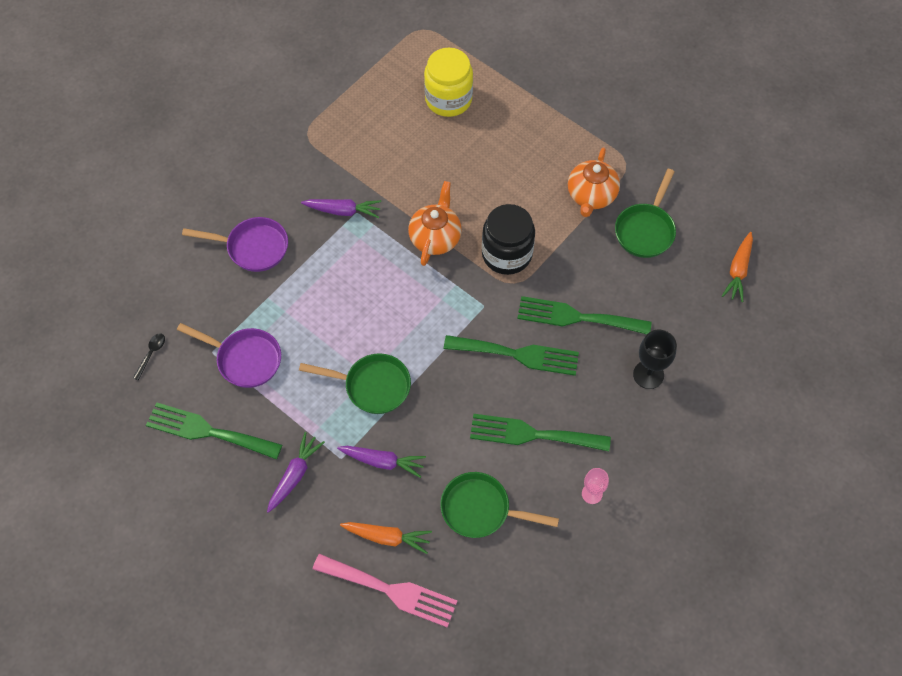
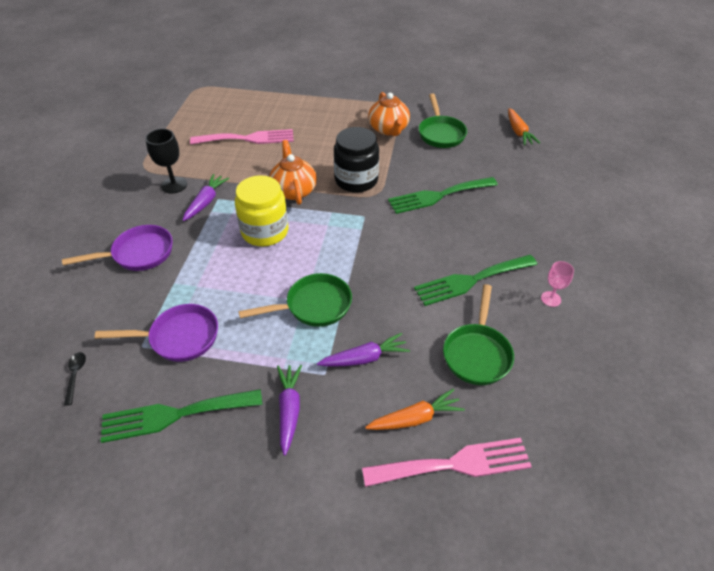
camera: 30 degrees left, 15 degrees down
(343, 211) = (206, 202): purple carrot -> purple carrot turned 45 degrees counterclockwise
(431, 139) = (248, 139): none -> pink fork
(448, 99) = (245, 115): yellow jar -> yellow jar (265, 231)
(481, 509) = (477, 353): green pan -> green pan turned 60 degrees counterclockwise
(517, 354) = (415, 235): green fork -> none
(648, 374) = (518, 208): black goblet -> black goblet (174, 185)

